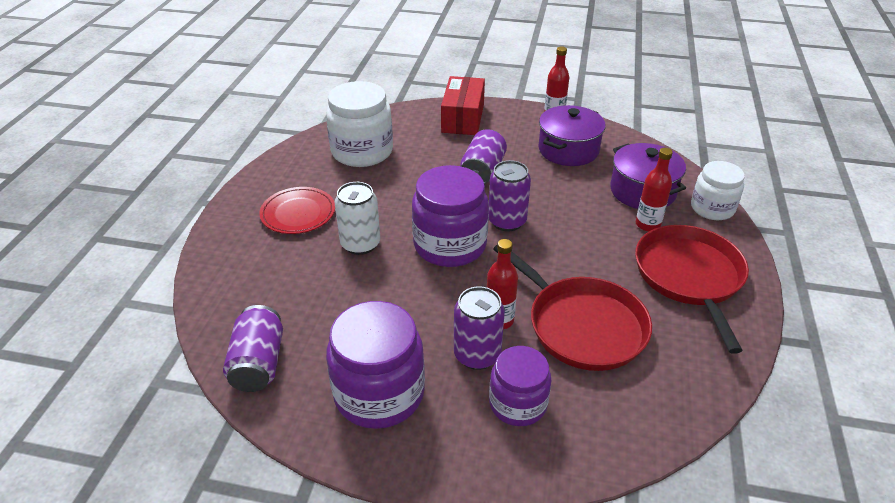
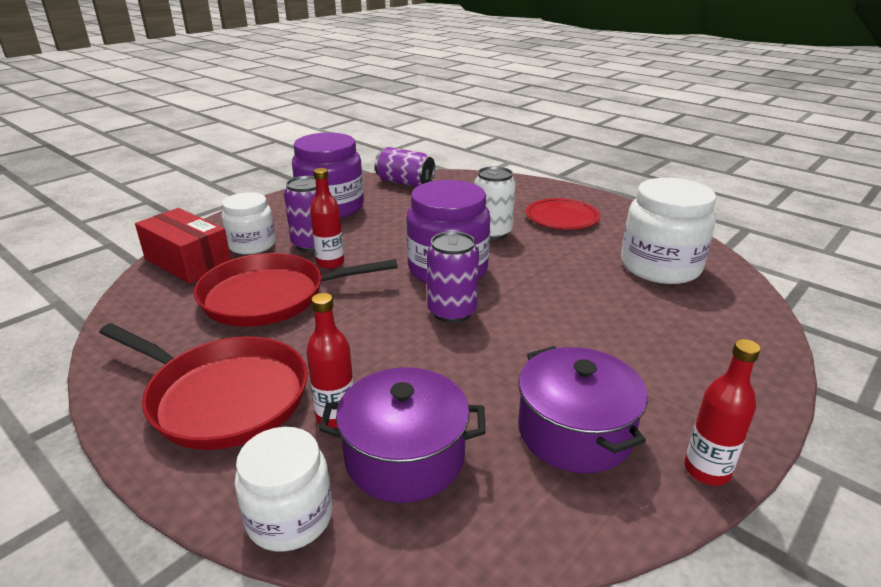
camera: 120 degrees right, 10 degrees down
(463, 118) = (726, 361): red box -> red box (188, 262)
(483, 171) = (566, 330): purple can -> none
(518, 404) = (252, 245): purple jar -> white jar

